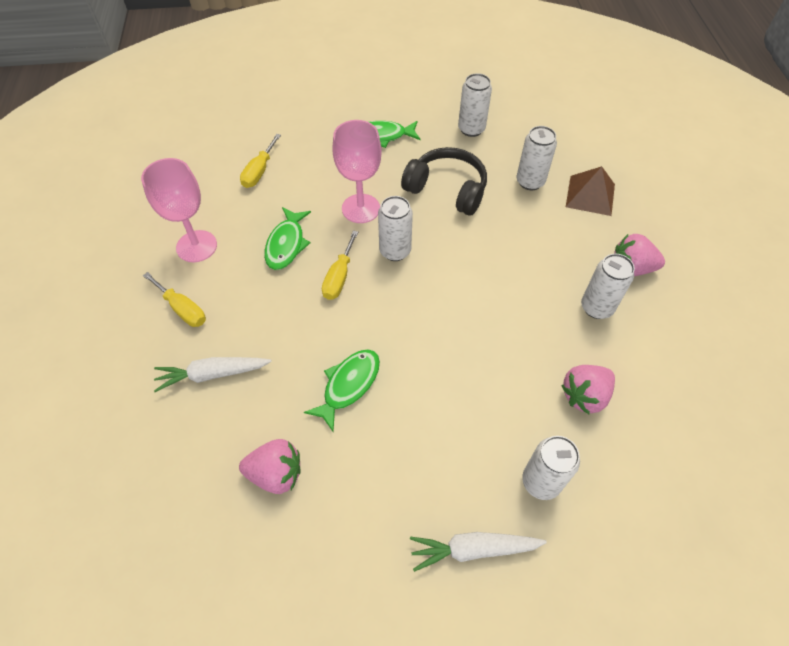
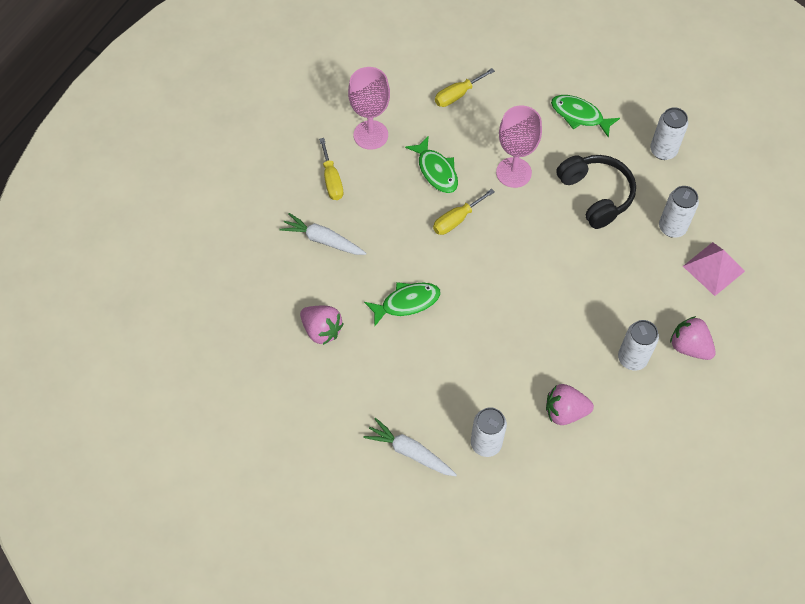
camera: 35 degrees right, 5 degrees up
(286, 244) = (436, 171): green fish -> green fish turned 75 degrees counterclockwise
(395, 251) = (513, 223): white can -> none
(590, 195) = (713, 268): brown pyramid -> pink pyramid

